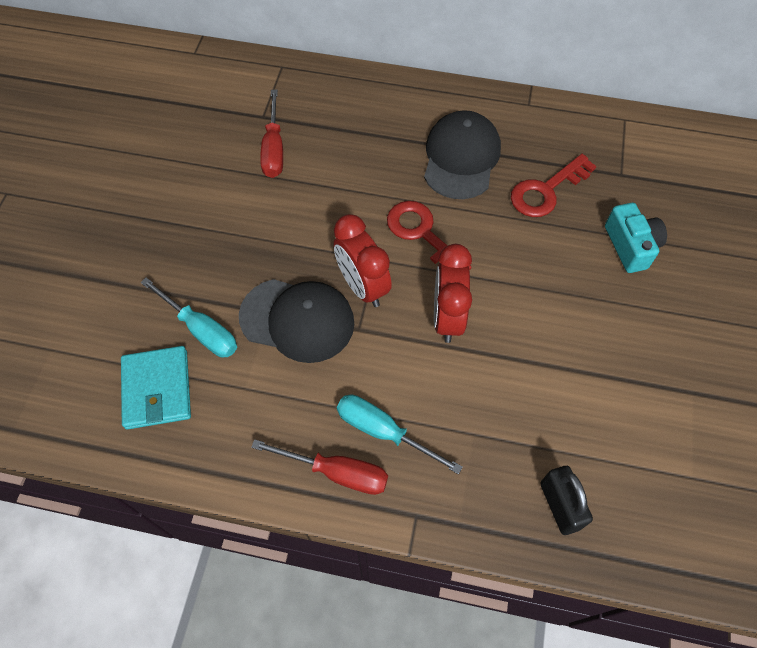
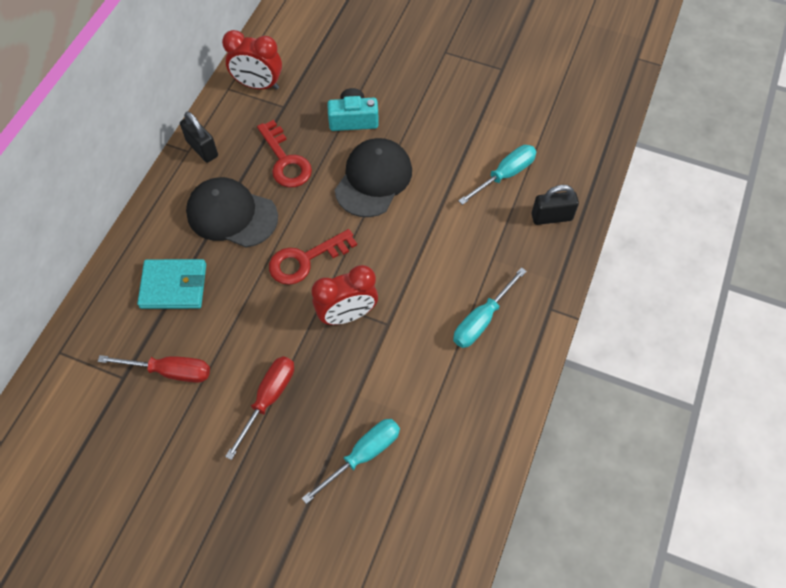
camera: 80 degrees left, 0 degrees up
(157, 389) = (416, 497): turquoise wallet -> turquoise wallet (173, 286)
(297, 320) = (369, 371): black cap -> black cap (373, 179)
(337, 472) = (511, 358): red screwdriver -> red screwdriver (268, 399)
(447, 317) = (390, 257): red clock -> red clock (258, 85)
(536, 115) = (202, 149): none -> black padlock
(609, 435) = (505, 175): none -> turquoise screwdriver

